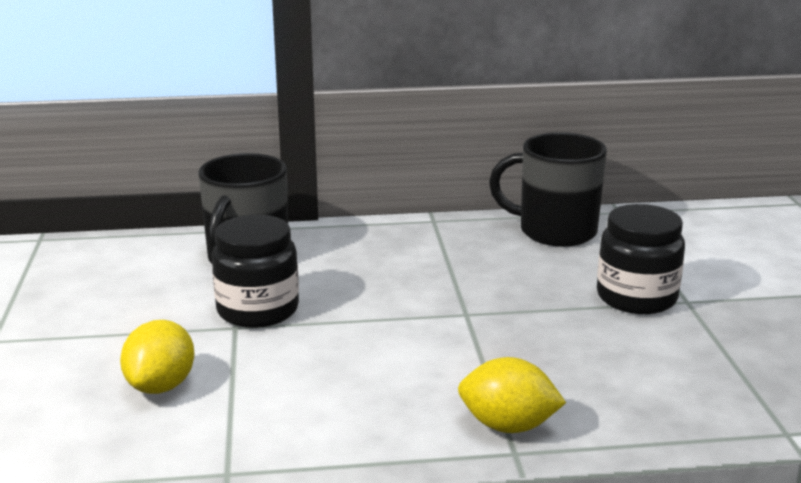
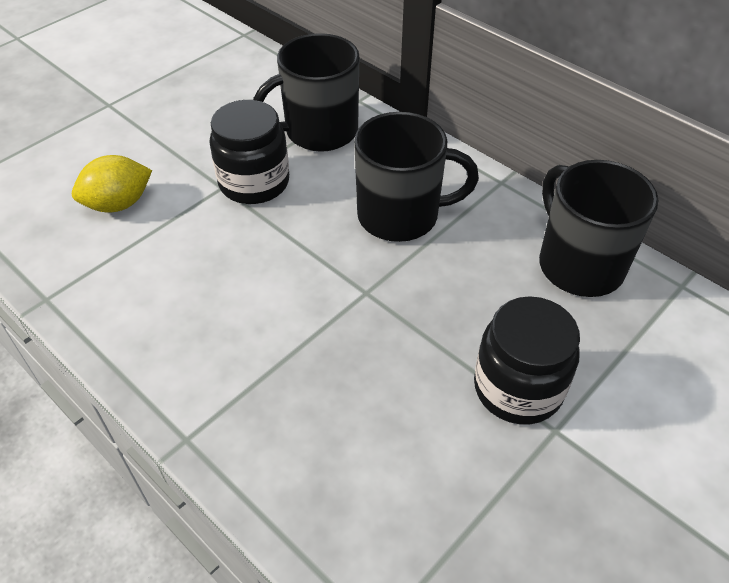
camera: 50 degrees right, 25 degrees up
(406, 268) = (400, 215): none -> black mug
(508, 426) = (219, 414): yellow lemon -> none

